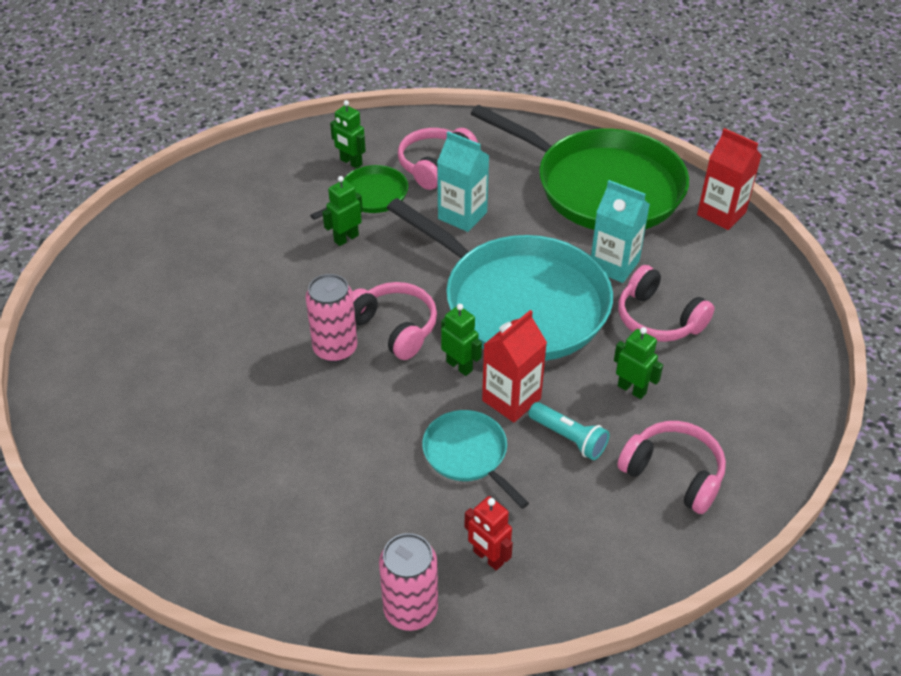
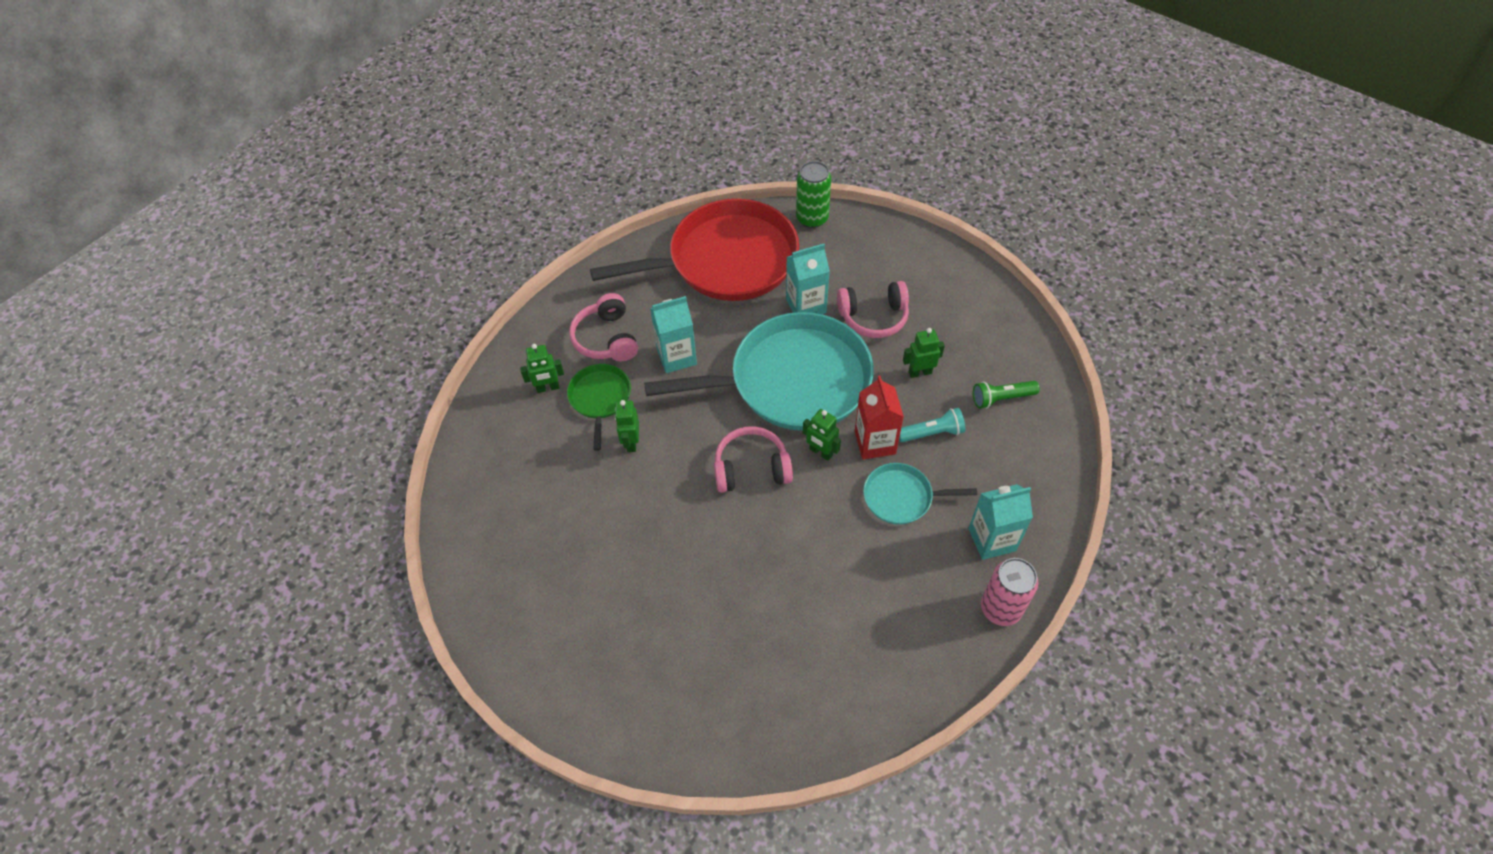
camera: 50 degrees left, 10 degrees up
(335, 349) = (740, 517): pink can -> none
(459, 366) = (821, 452): green robot -> green robot turned 135 degrees counterclockwise
(488, 557) = (992, 539): red robot -> turquoise carton
(602, 187) = (726, 260): green pan -> red pan
(673, 474) = (1001, 398): pink headphones -> green flashlight
(721, 213) = (812, 218): red carton -> green can

